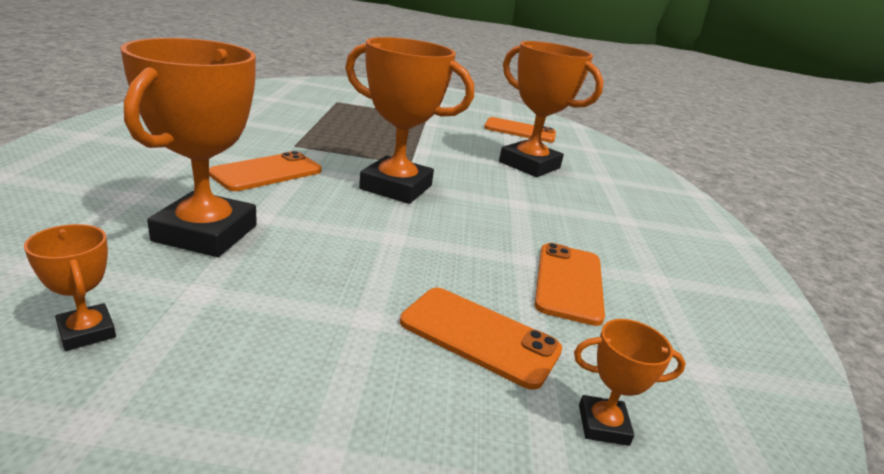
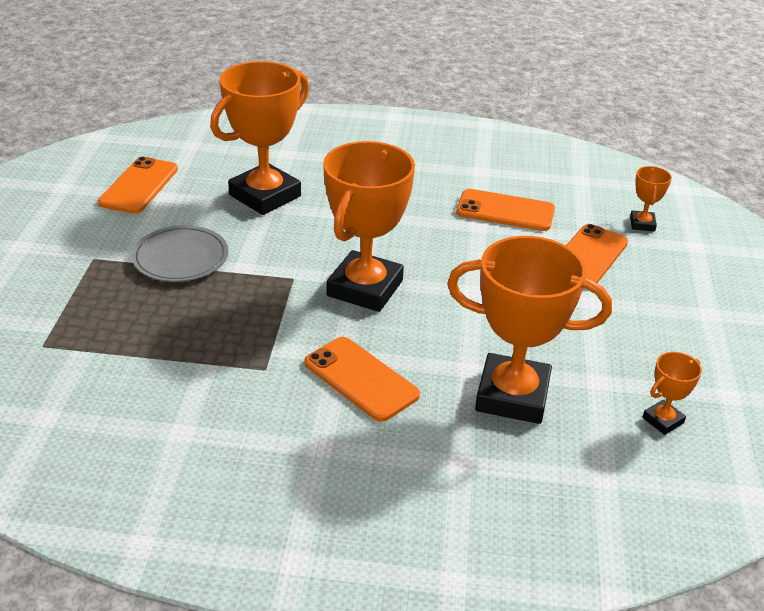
camera: 85 degrees left, 10 degrees up
(431, 134) = (180, 258): none -> grey plate

